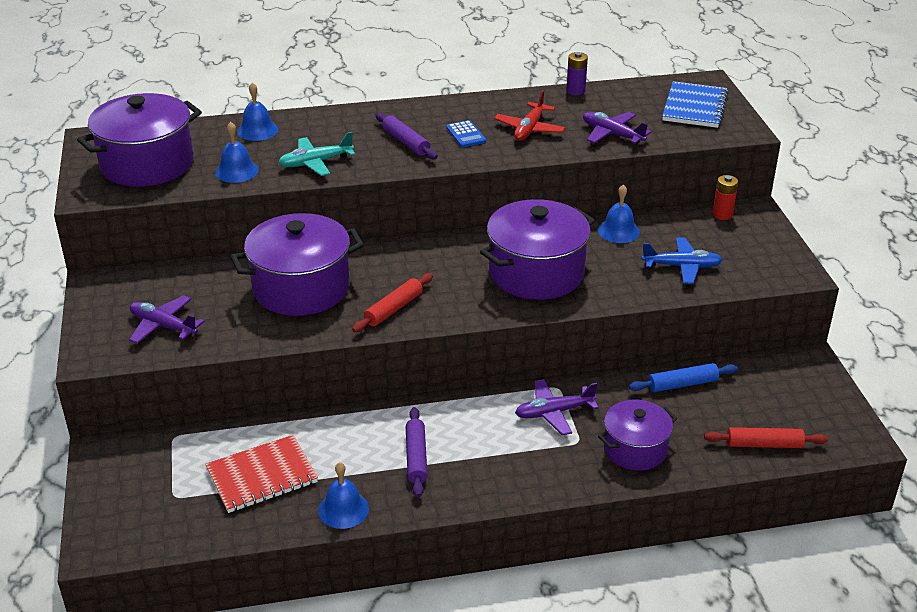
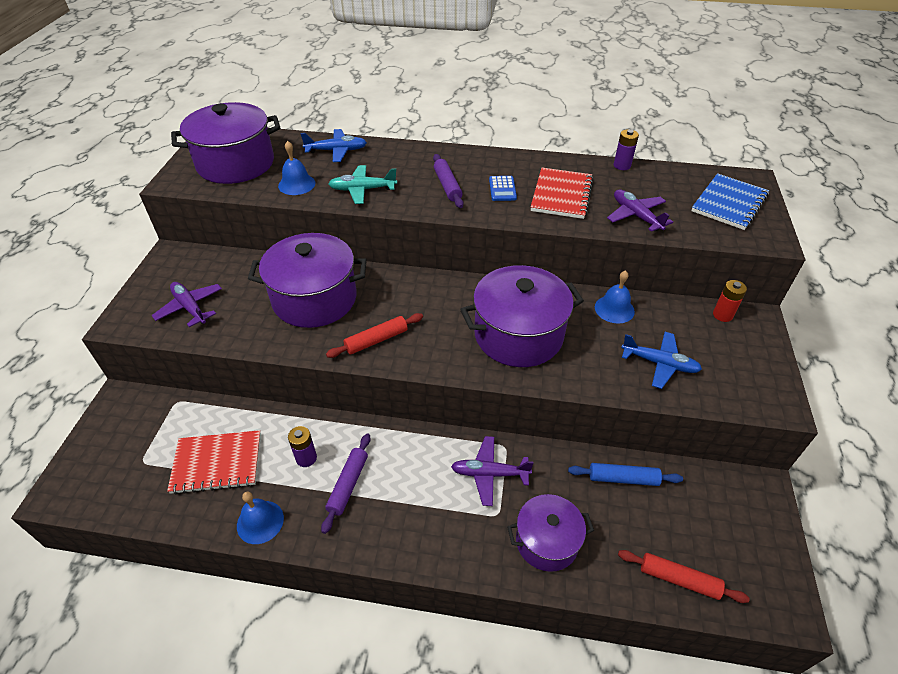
camera: 20 degrees right, 10 degrees up
(257, 130) = (337, 151): blue bell -> blue plane
(357, 447) = (306, 458): none -> purple battery
(529, 129) = (561, 195): red plane -> red notebook

